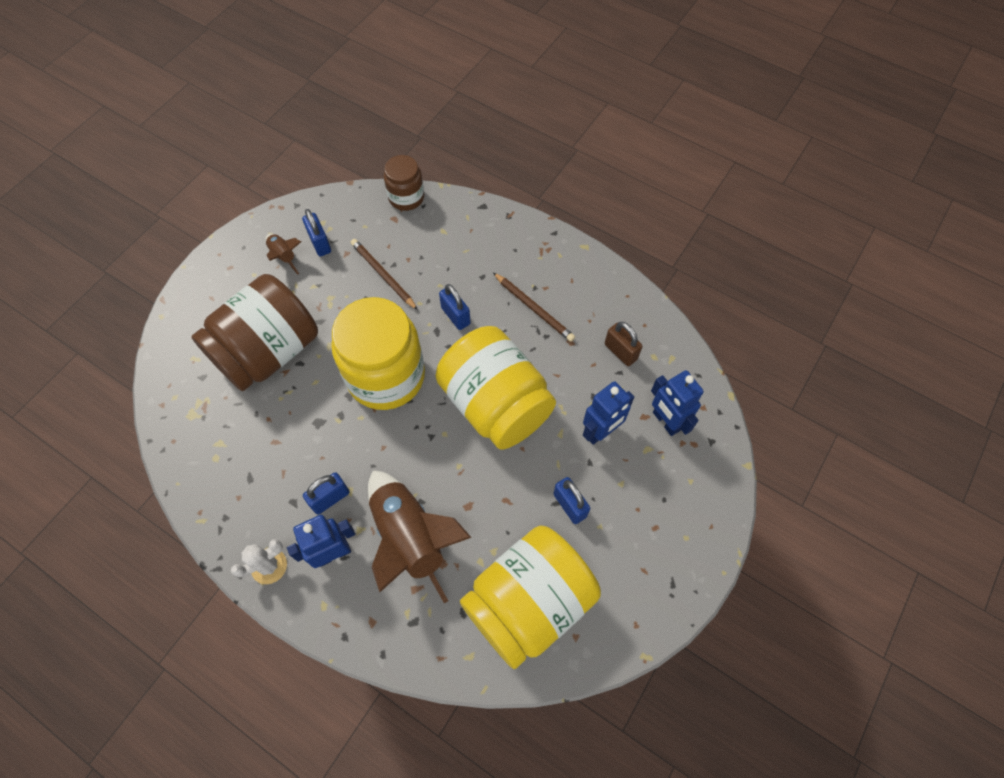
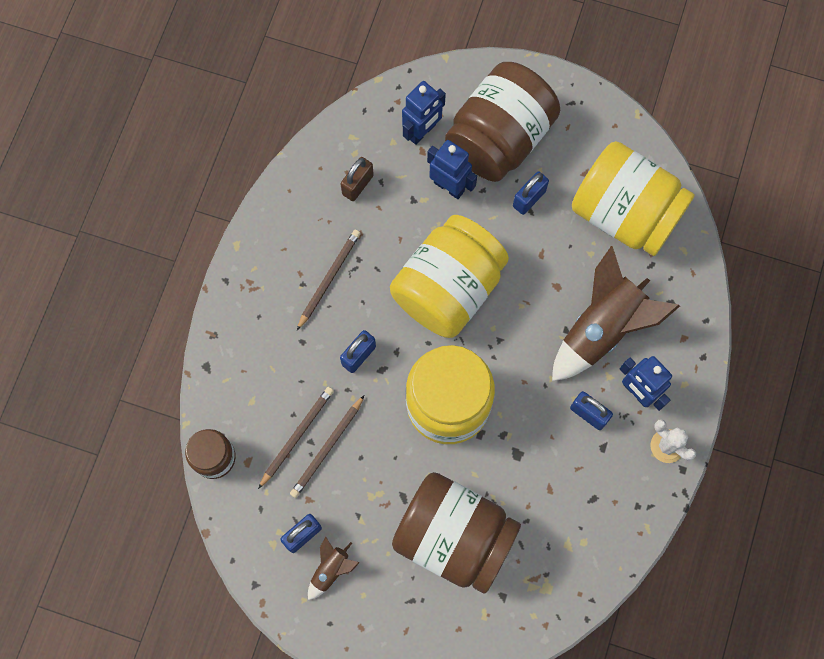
camera: 105 degrees left, 10 degrees up
(402, 256) = (297, 436): none -> brown pencil
(644, 494) = (499, 138): none -> brown jar

